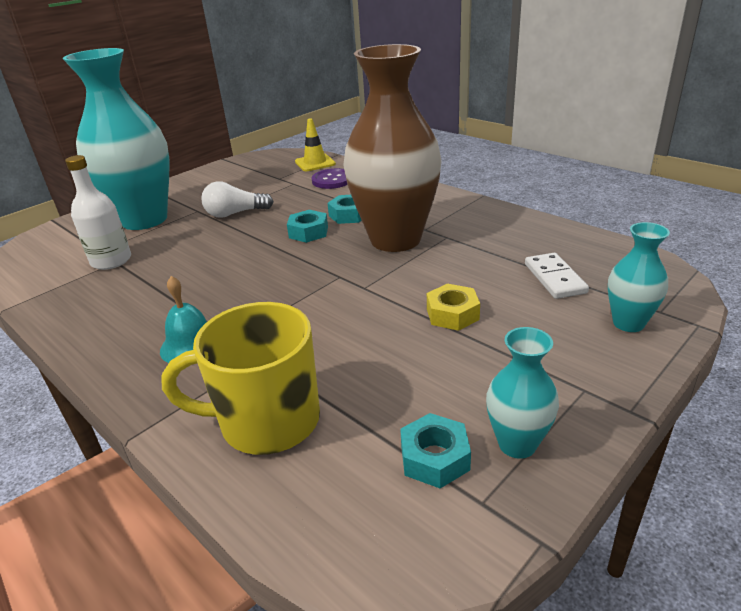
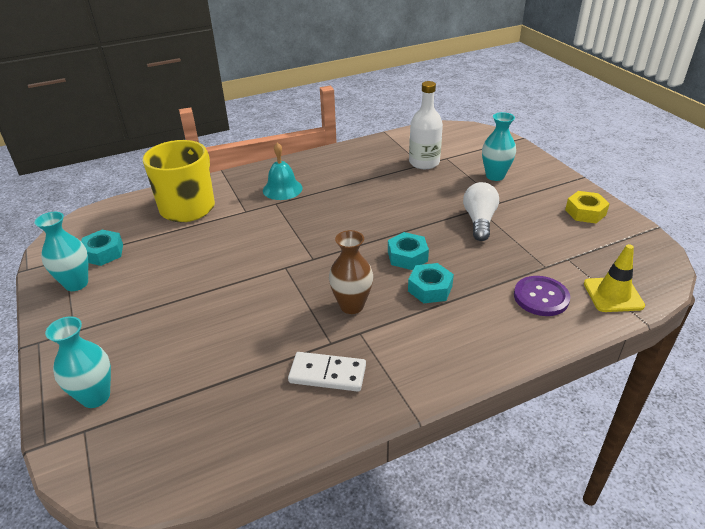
camera: 110 degrees right, 5 degrees up
(144, 220) = (495, 176): turquoise vase -> turquoise vase, size x0.45
(395, 239) = (352, 305): brown vase -> brown vase, size x0.45
(452, 314) = (207, 301): yellow nut -> yellow nut (585, 212)
(554, 278) = (194, 385): white domino -> white domino (327, 374)

